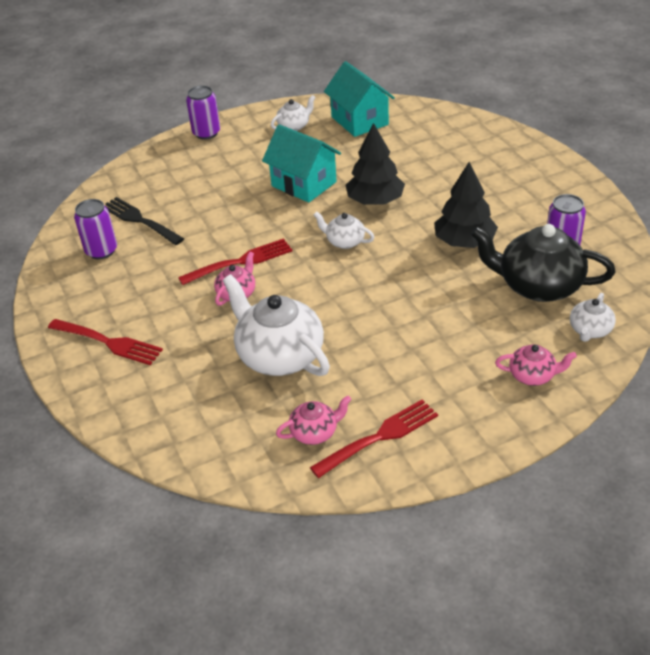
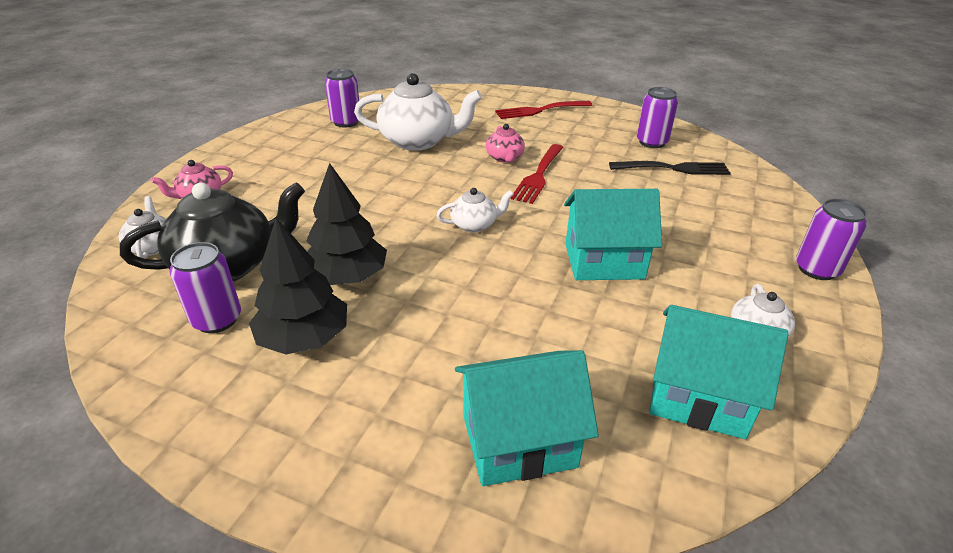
camera: 135 degrees right, 5 degrees down
(315, 432) = (346, 122): pink teapot -> purple can
(375, 201) = (500, 278): black tree -> black tree (304, 338)
(379, 437) = (300, 133): red fork -> none
(452, 138) = (519, 441): none -> turquoise house

